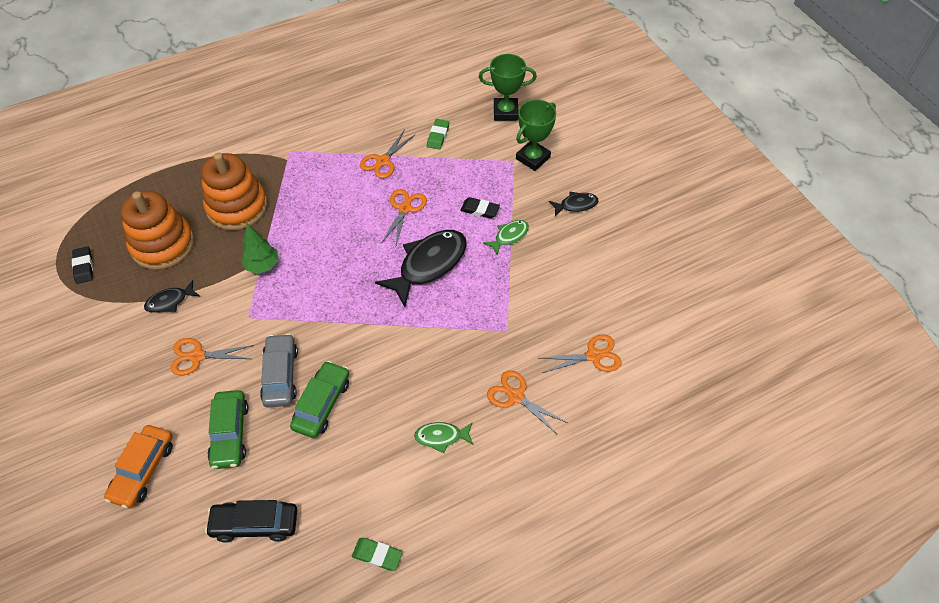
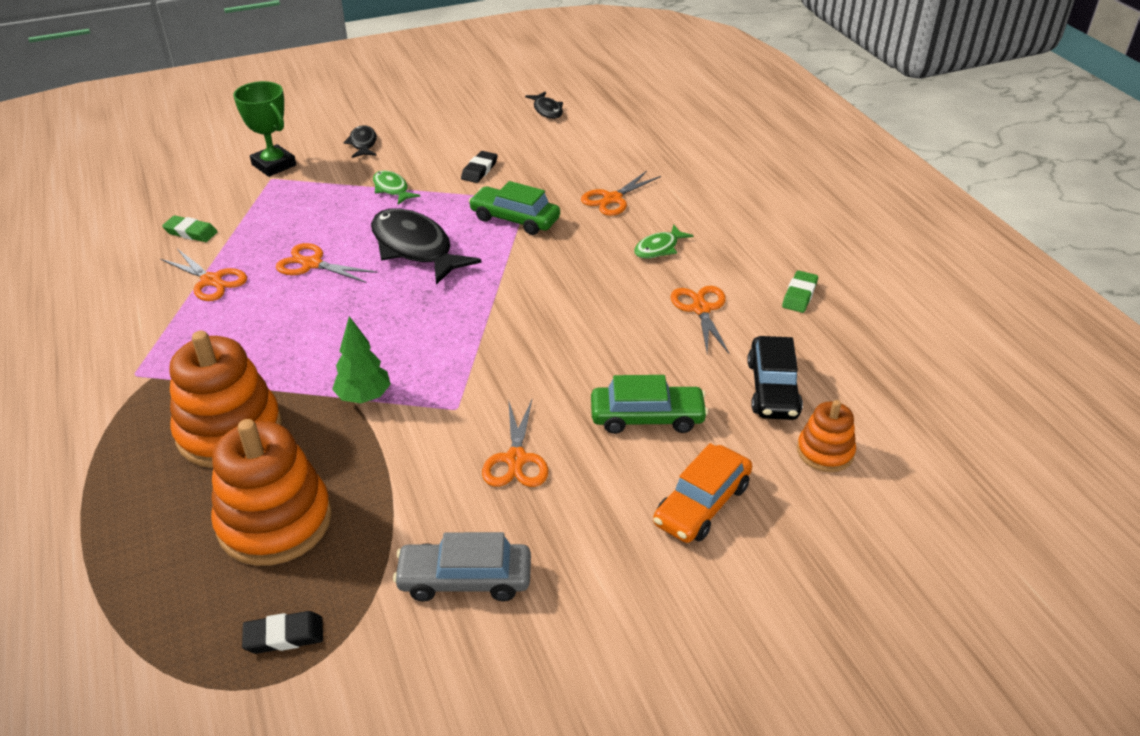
camera: 85 degrees left, 15 degrees down
(143, 470) = (702, 504): orange car -> orange car turned 105 degrees clockwise
(169, 301) = (402, 501): black fish -> black fish (547, 110)
(182, 559) = (825, 452): none -> orange stacking toy
(280, 375) = (561, 373): grey car -> grey car (465, 579)
(322, 404) = (609, 336): green car -> green car (515, 219)
(441, 437) = (659, 248): green fish -> green fish turned 45 degrees clockwise
(480, 210) = (341, 207): black eraser -> black eraser (479, 170)
(505, 112) = (180, 178): green trophy -> none
(593, 356) = (569, 151): orange scissors -> orange scissors (701, 309)

